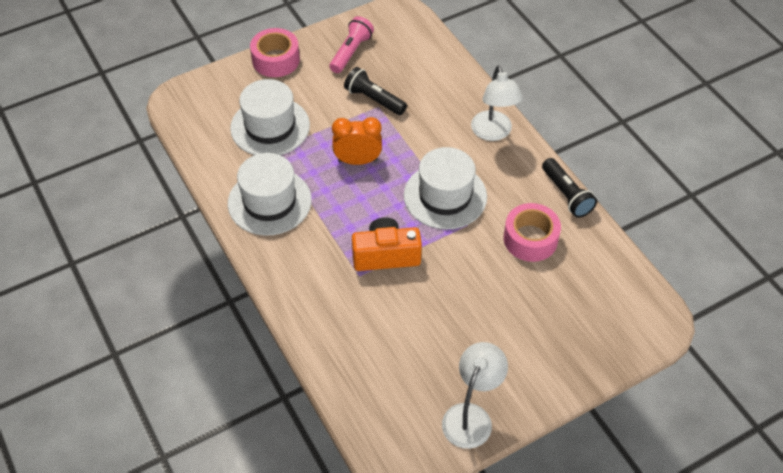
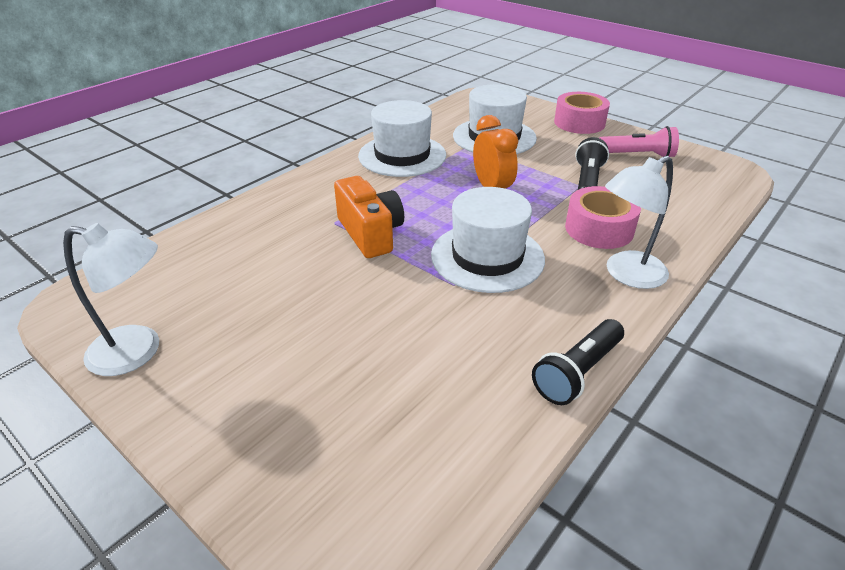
camera: 70 degrees right, 15 degrees down
(530, 239) = (465, 349): pink tape -> pink tape (599, 229)

